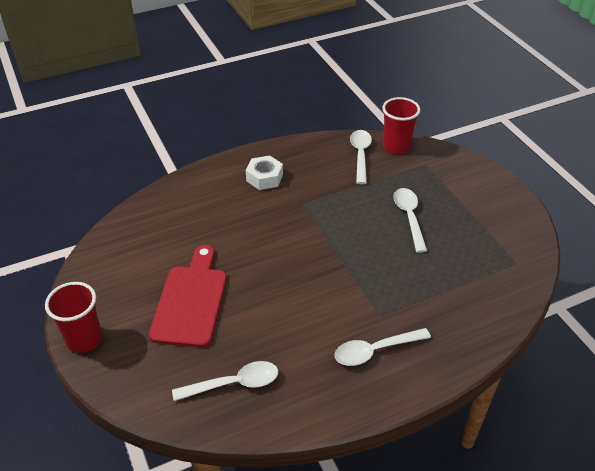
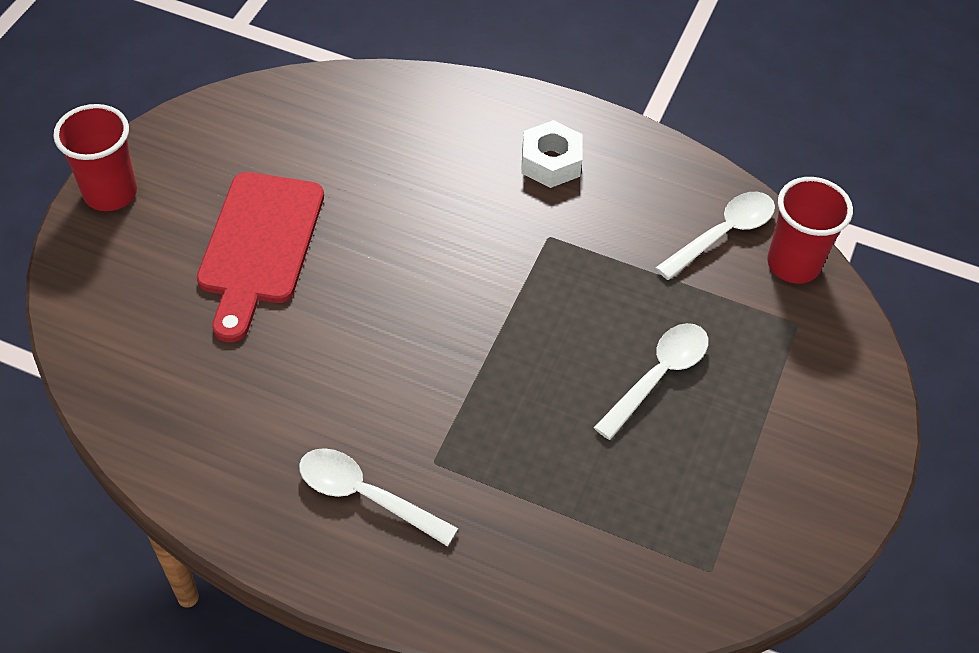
camera: 45 degrees right, 10 degrees up
(191, 301) = (260, 246): red cutting board -> red cutting board turned 135 degrees clockwise
(233, 384) = (175, 380): white spoon -> none

